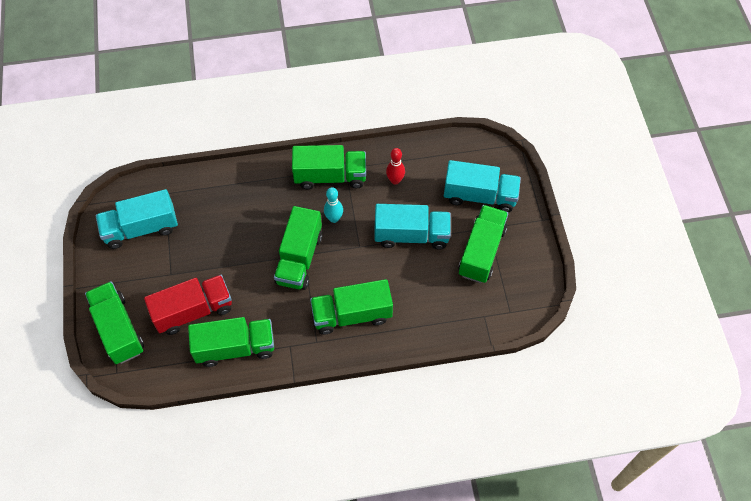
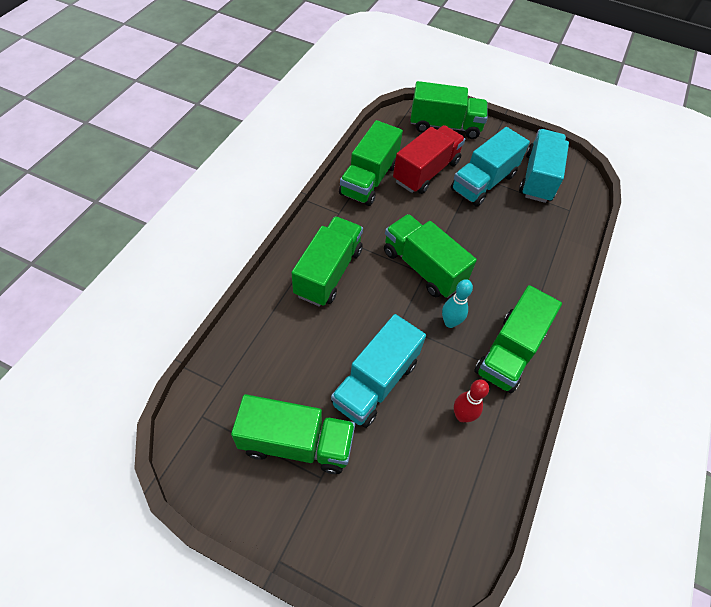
camera: 120 degrees right, 5 degrees down
(193, 311) = (426, 172): red truck -> red truck turned 150 degrees counterclockwise
(480, 196) = (373, 503): turquoise truck -> turquoise truck (483, 182)
(481, 251) = (296, 443): green truck -> green truck turned 45 degrees counterclockwise

